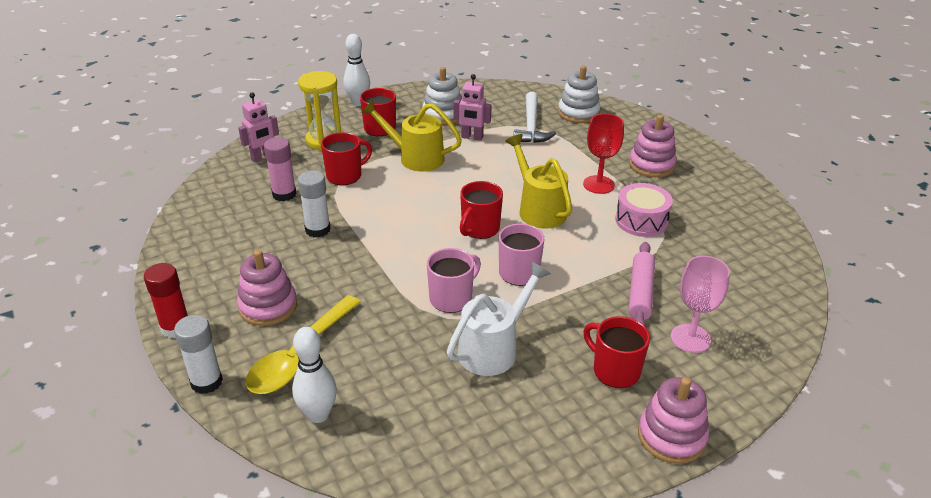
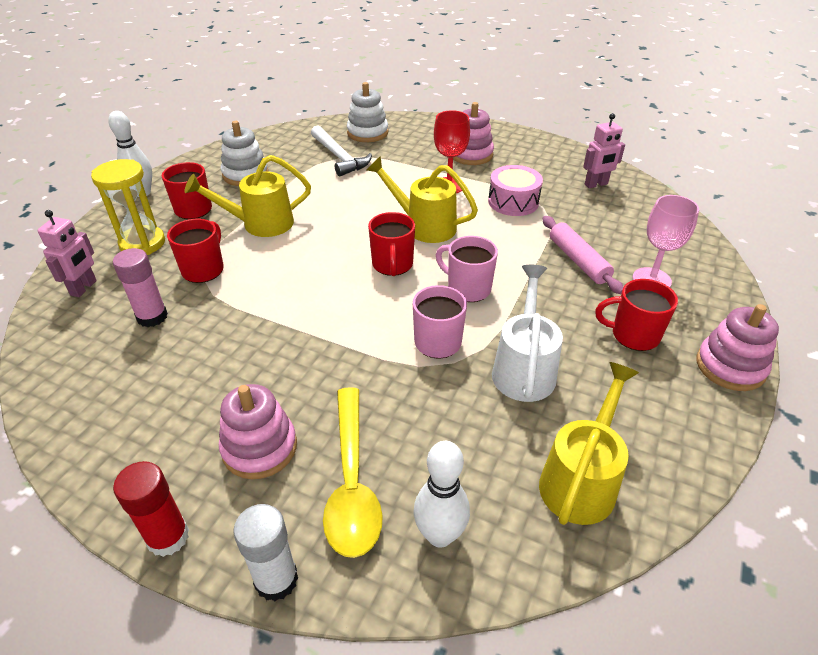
camera: 35 degrees left, 5 degrees up
(317, 230) = (230, 337): white glue stick -> none
(447, 439) = (581, 479): none -> yellow watering can
(472, 137) = (296, 185): pink robot -> pink robot (596, 184)

